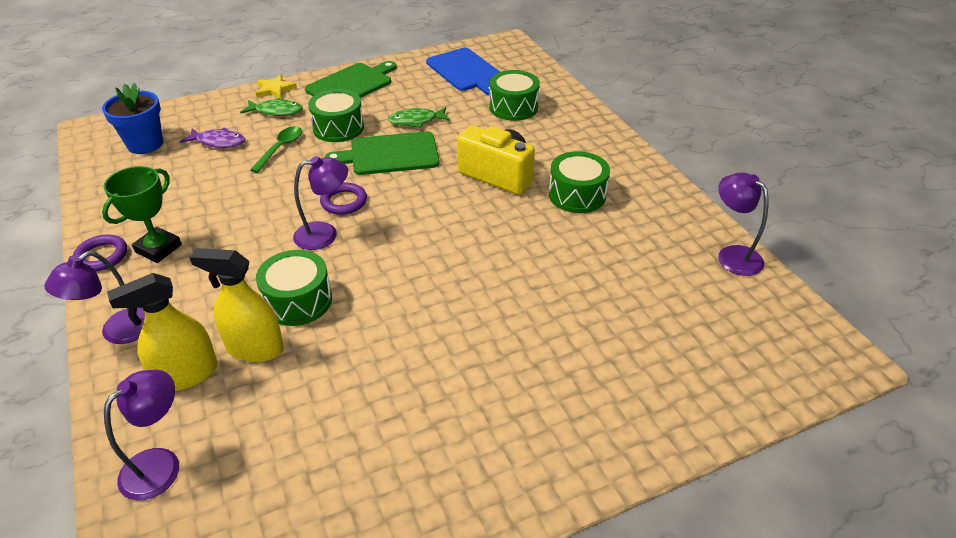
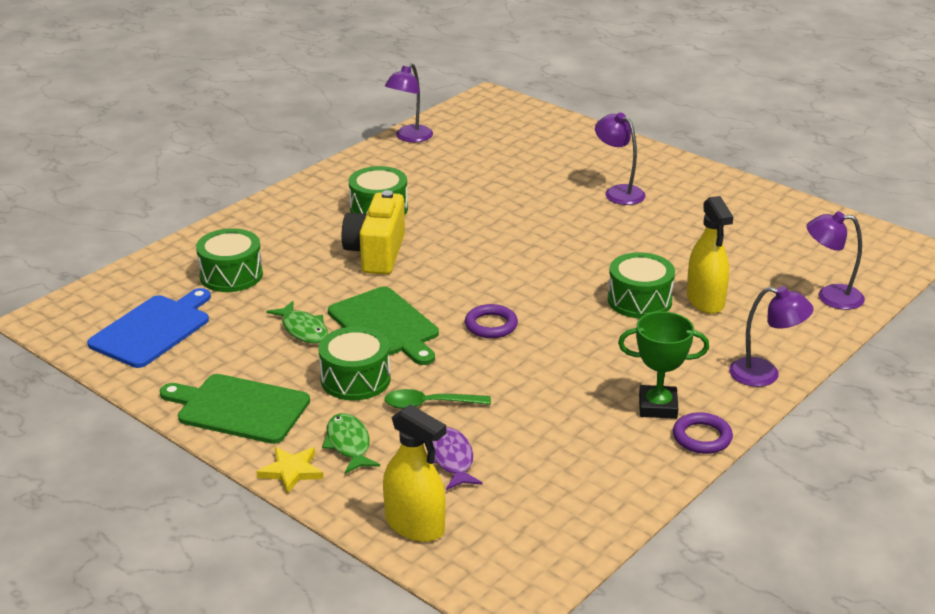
camera: 115 degrees left, 10 degrees down
(145, 144) = (503, 521): blue flower pot -> none
(186, 374) = (760, 320): yellow spray bottle -> yellow spray bottle (415, 525)
(325, 234) = (547, 318): purple lamp -> purple lamp (618, 192)

